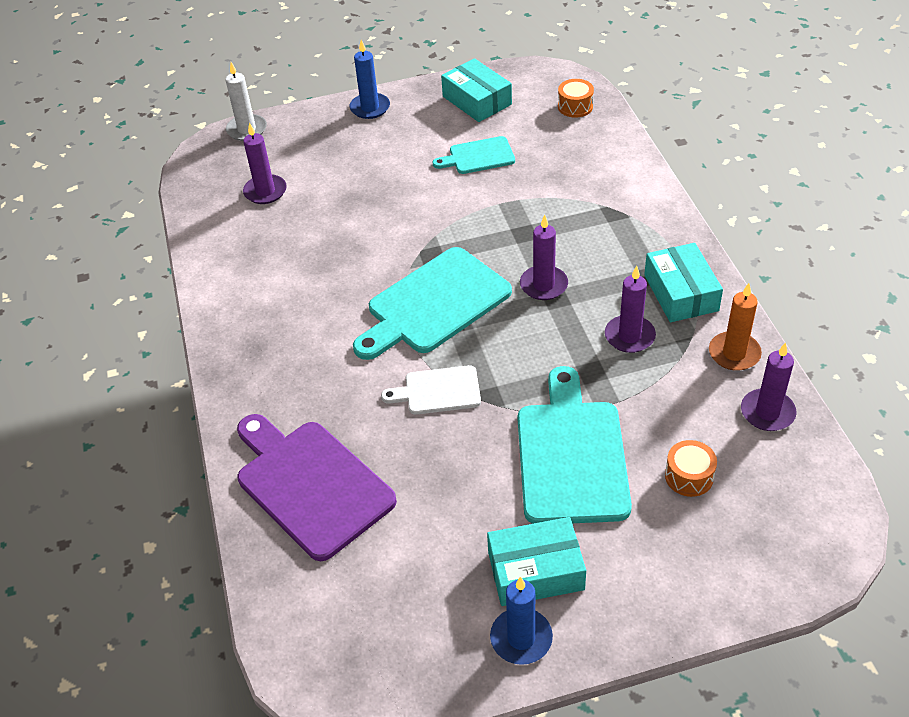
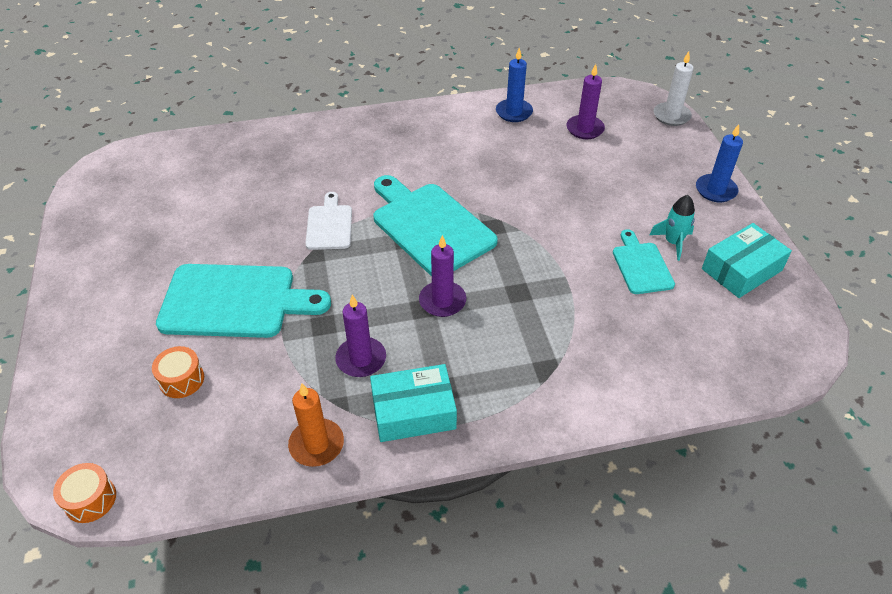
camera: 90 degrees right, 0 degrees up
(310, 484) = (261, 159): purple cutting board -> none
(445, 137) = (673, 242): none -> turquoise rocket
(521, 638) = (86, 258): blue candle -> blue candle (514, 112)
(535, 570) = (136, 270): turquoise box -> none
(575, 106) = (743, 356): orange drum -> orange drum (90, 499)
(767, 412) = (231, 458): purple candle -> none

